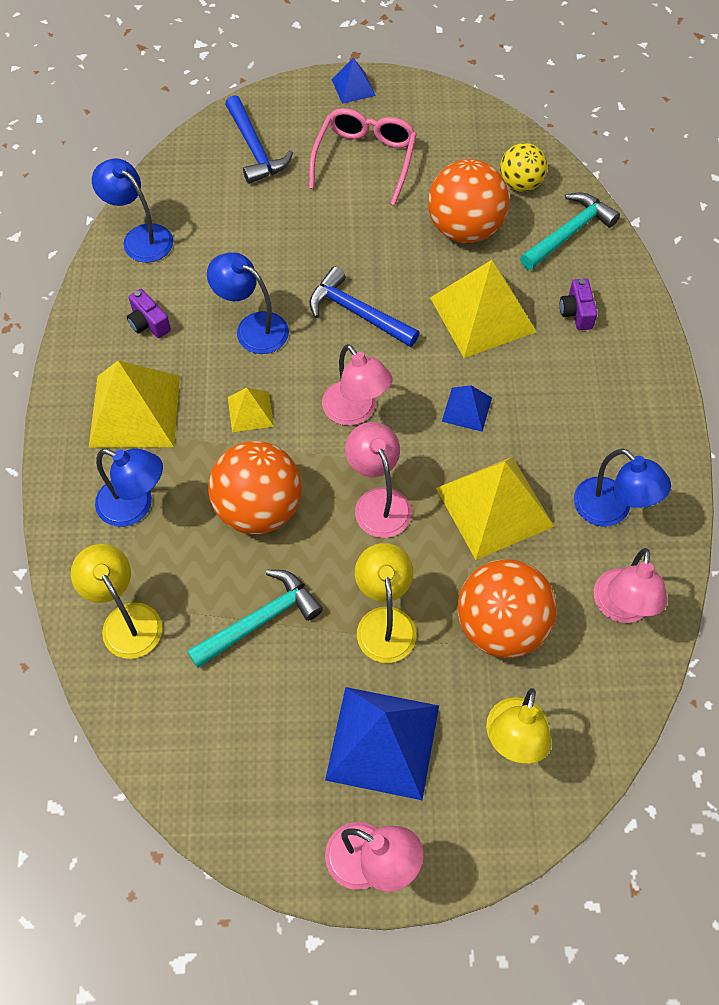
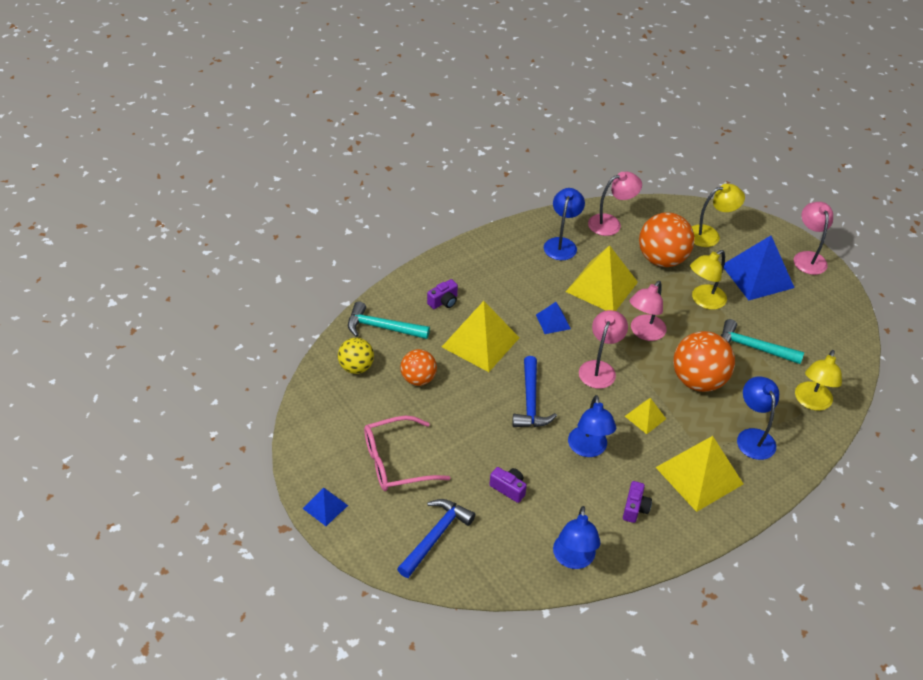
camera: 125 degrees left, 15 degrees down
(261, 231) = (508, 488): none -> purple camera
(465, 228) = (418, 379): orange ball -> orange ball, size x0.60

